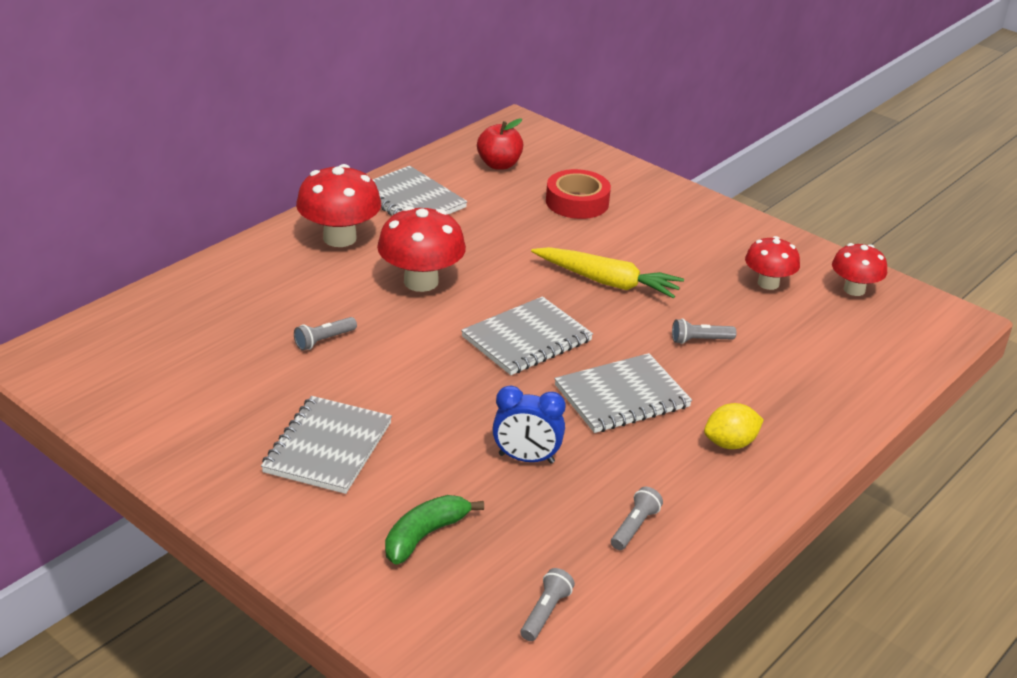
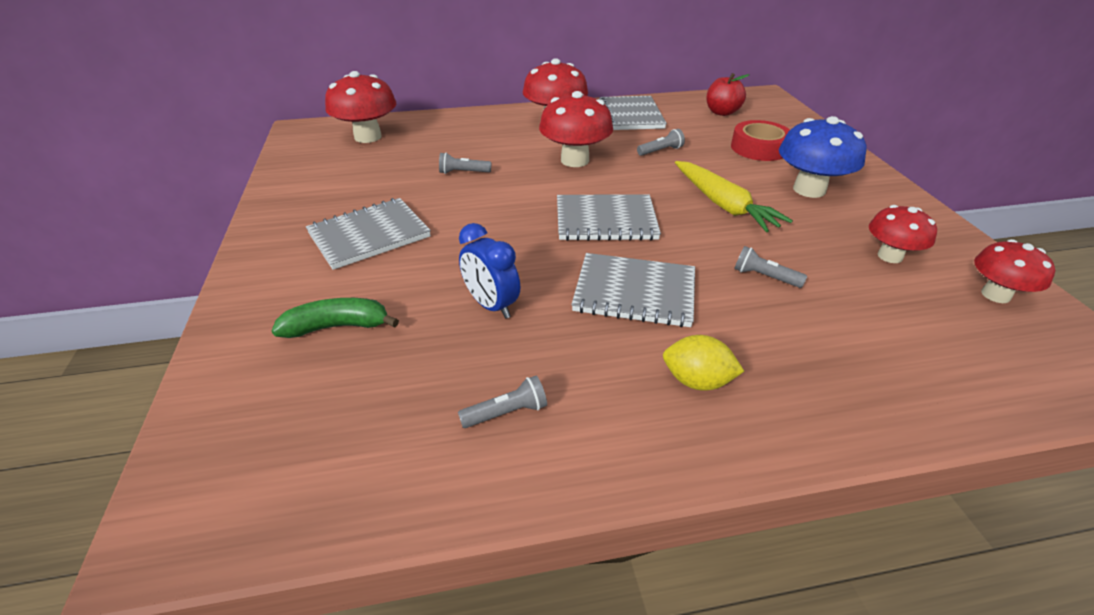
camera: 40 degrees right, 5 degrees up
(143, 337) = (368, 137): none -> red mushroom
(545, 613) = (327, 449): grey flashlight -> grey flashlight (660, 151)
(660, 237) = (809, 189): none -> blue mushroom

